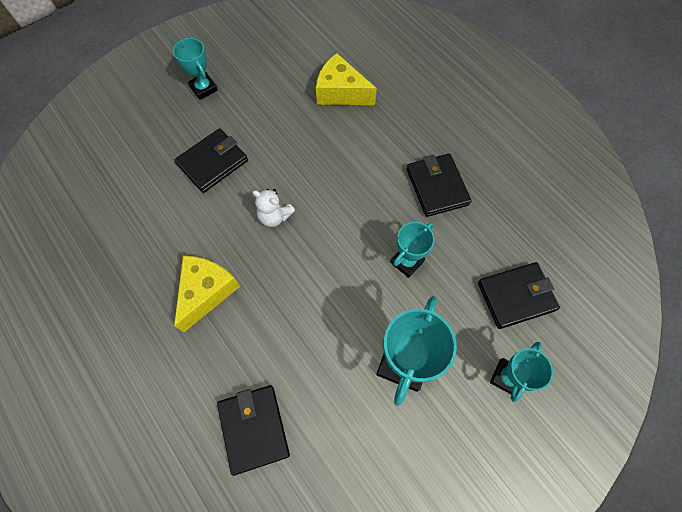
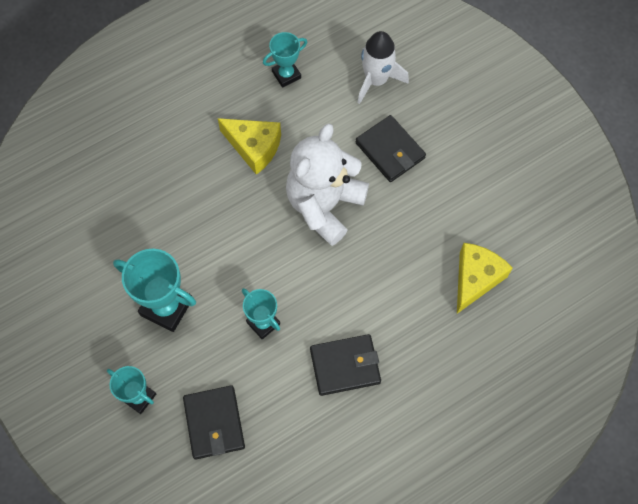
camera: 95 degrees right, 0 degrees up
(130, 179) = (376, 80): none -> white rocket
(203, 88) = (484, 140): turquoise trophy -> turquoise trophy (286, 75)
(254, 428) = (132, 184): black wallet -> none
(274, 216) = (324, 205): white teddy bear -> white teddy bear, size x2.30

